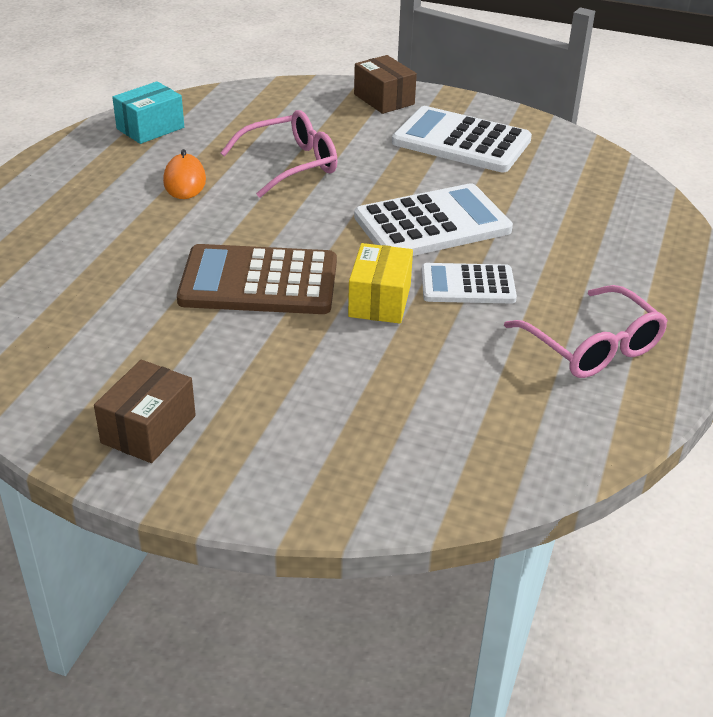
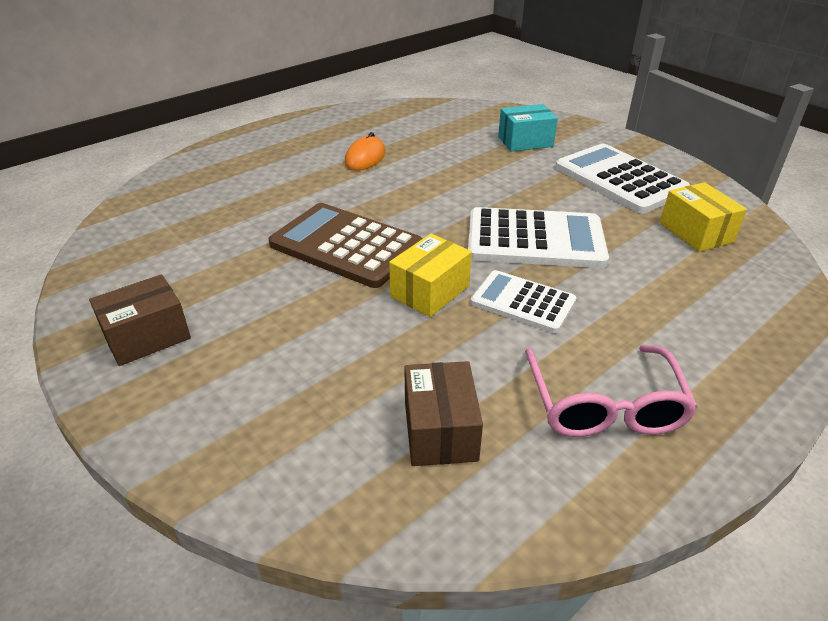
camera: 30 degrees right, 0 degrees up
(150, 128) = (377, 117): turquoise box -> turquoise box (525, 141)
(290, 164) = (456, 164): pink glasses -> none
(384, 99) = (577, 134): brown box -> brown box (440, 430)
(562, 178) = (696, 232): none -> yellow box

